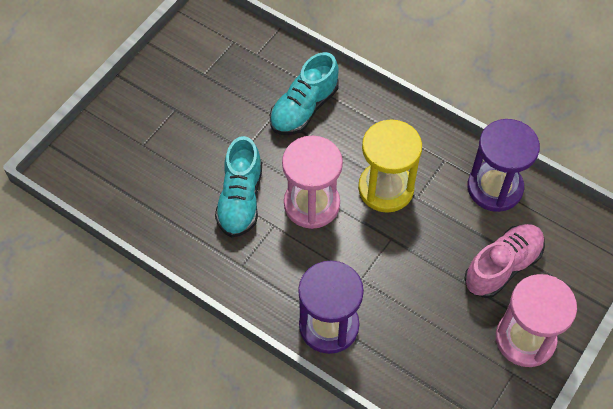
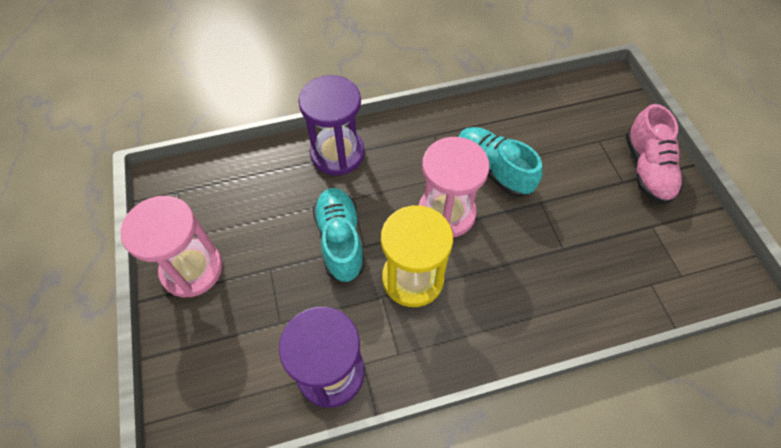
camera: 130 degrees right, 0 degrees up
(304, 108) = (553, 278): turquoise shoe -> turquoise shoe (340, 240)
(502, 266) = (259, 307): pink shoe -> pink shoe (646, 169)

